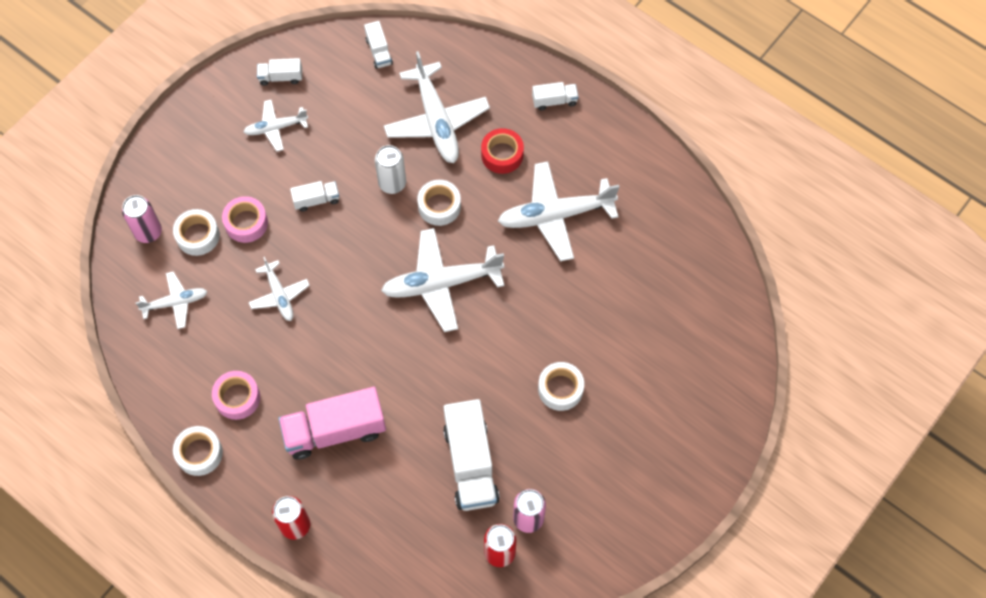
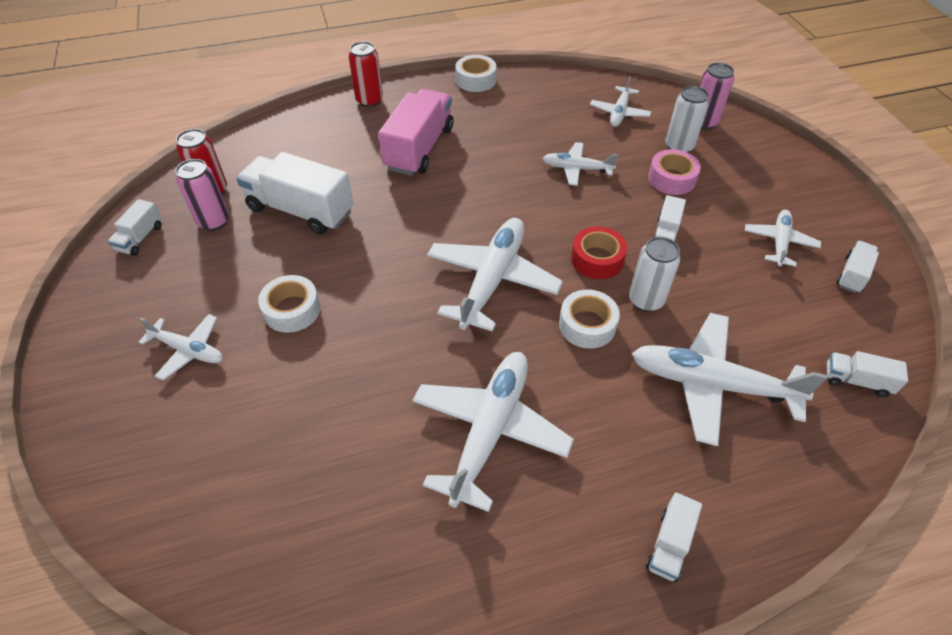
camera: 125 degrees right, 15 degrees down
(198, 236) = (679, 147): white tape -> white can
(237, 398) = (502, 112): pink tape -> none
(502, 155) = (617, 425): red tape -> red tape (597, 259)
(583, 557) = (140, 238): none -> white truck
(637, 425) = (188, 350): none -> white plane

